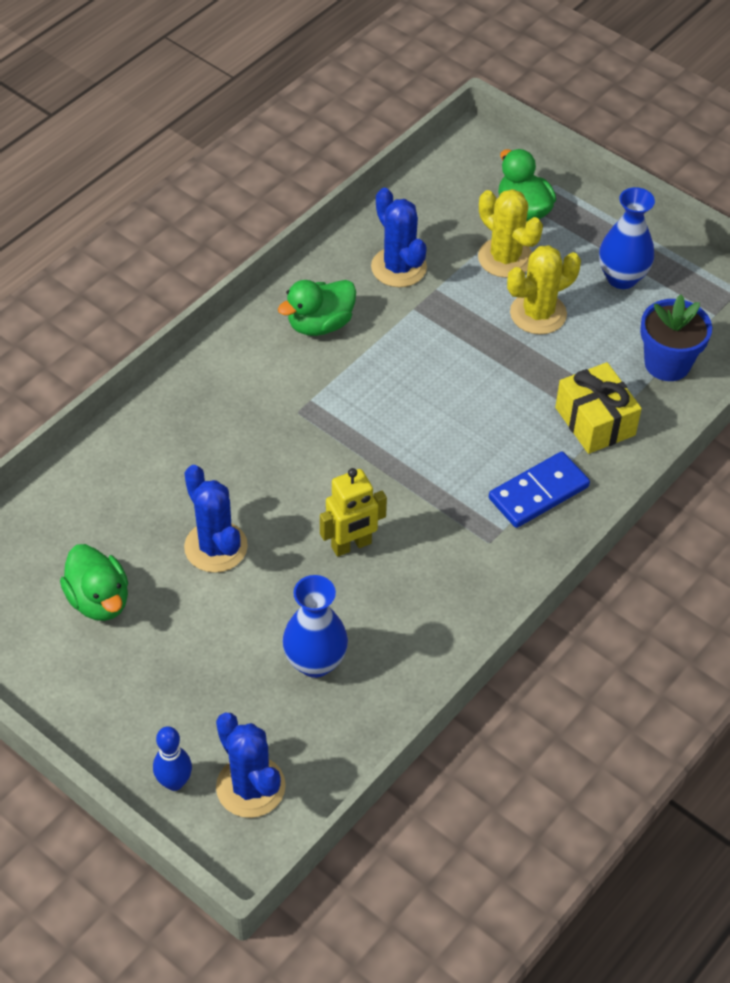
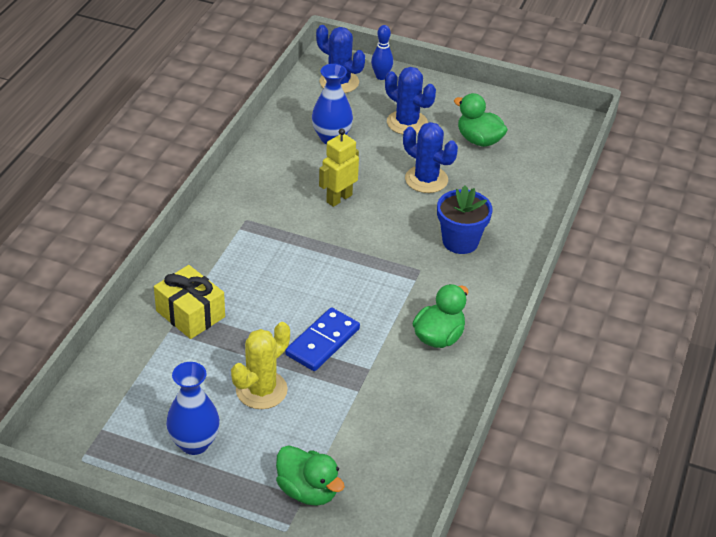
camera: 160 degrees right, 10 degrees down
(398, 267) = (398, 402): blue cactus -> blue cactus (407, 123)
(505, 258) = (307, 435): yellow cactus -> none
(538, 492) = (221, 256): blue domino -> blue domino (323, 342)
(667, 363) = (139, 373): blue flower pot -> blue flower pot (460, 241)

